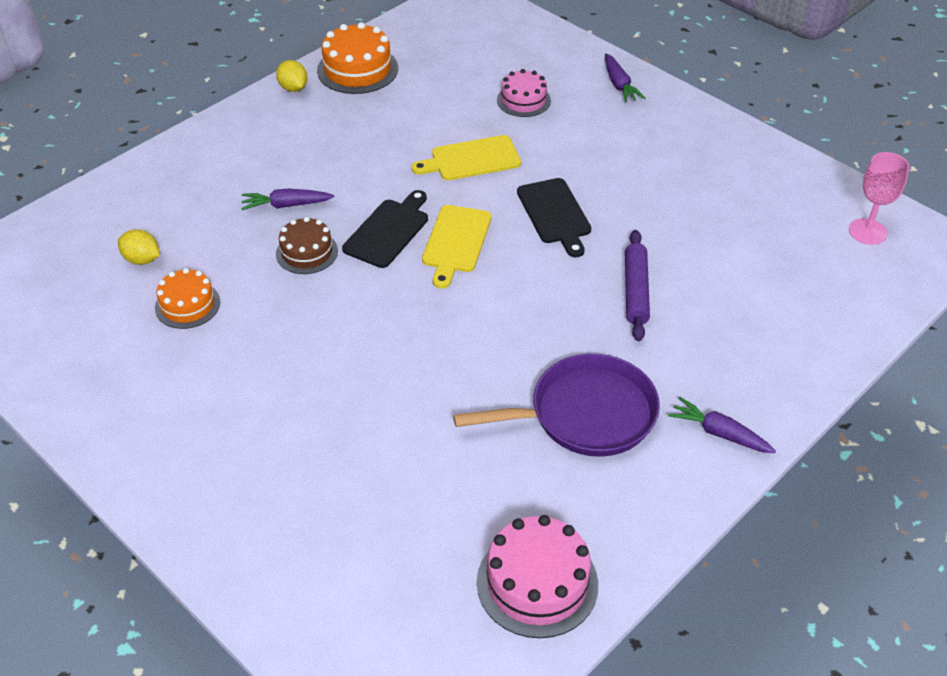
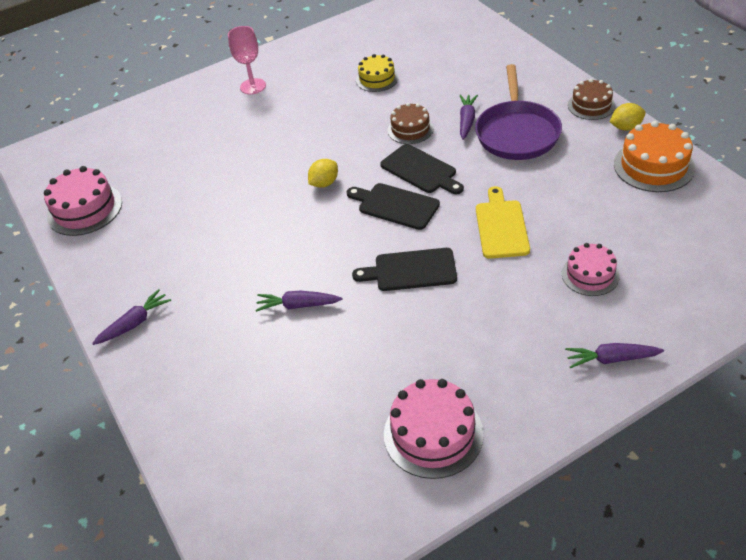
camera: 110 degrees right, 0 degrees up
(142, 259) = (428, 60): yellow lemon -> yellow lemon (324, 183)
(187, 305) = (377, 79): orange cake -> yellow cake
(252, 113) = (591, 105): none -> brown cake
(456, 242) = (395, 206): yellow cutting board -> black cutting board
(585, 414) = (192, 252): purple pan -> purple pan (517, 133)
(635, 291) = (298, 305): purple rolling pin -> purple carrot
(743, 172) = (433, 434): none -> pink cake
(867, 231) = (305, 521): pink goblet -> pink goblet (253, 86)

